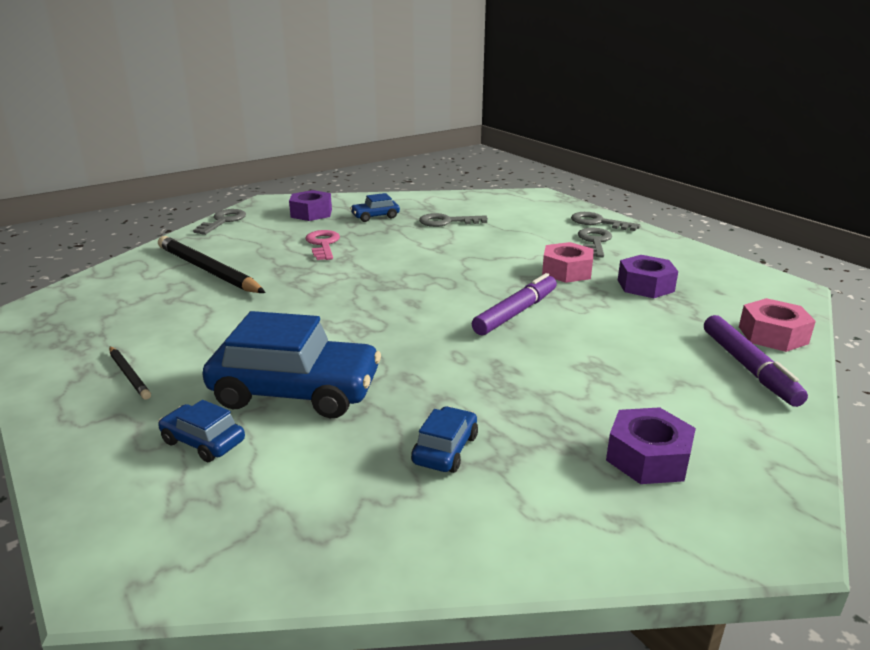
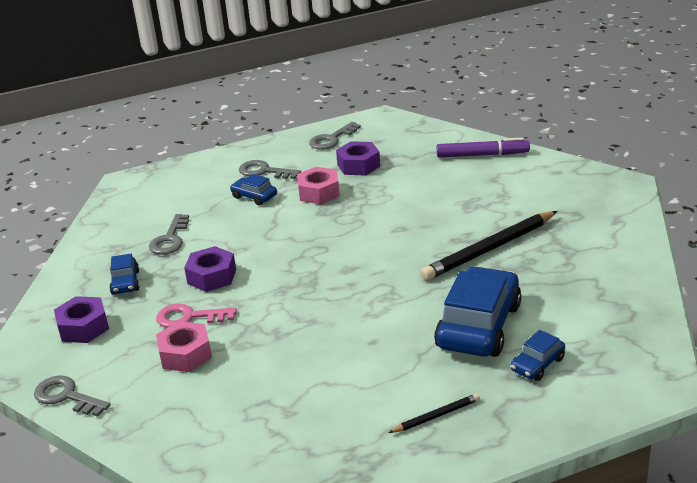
camera: 75 degrees left, 5 degrees up
(207, 270) = (223, 393): black pencil -> black pencil (489, 249)
(445, 449) = (555, 267): blue car -> blue car (254, 196)
(516, 312) = (384, 223): purple marker -> none
(598, 222) = (221, 162): grey key -> grey key (332, 139)
(648, 457) = (567, 203): purple nut -> purple nut (212, 276)
(773, 335) = (445, 138): pink nut -> pink nut (185, 354)

